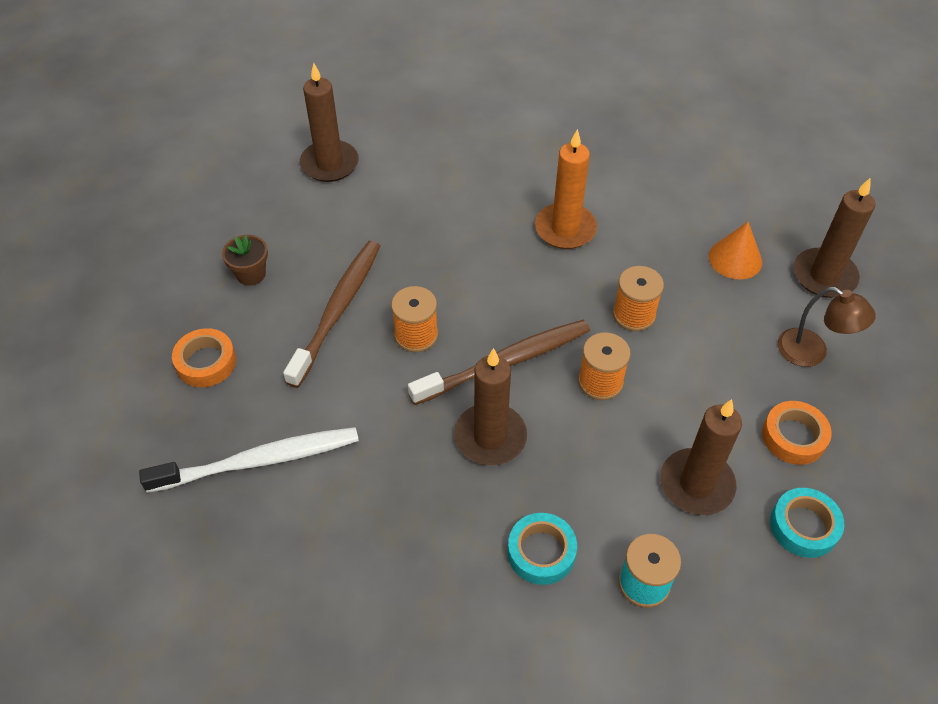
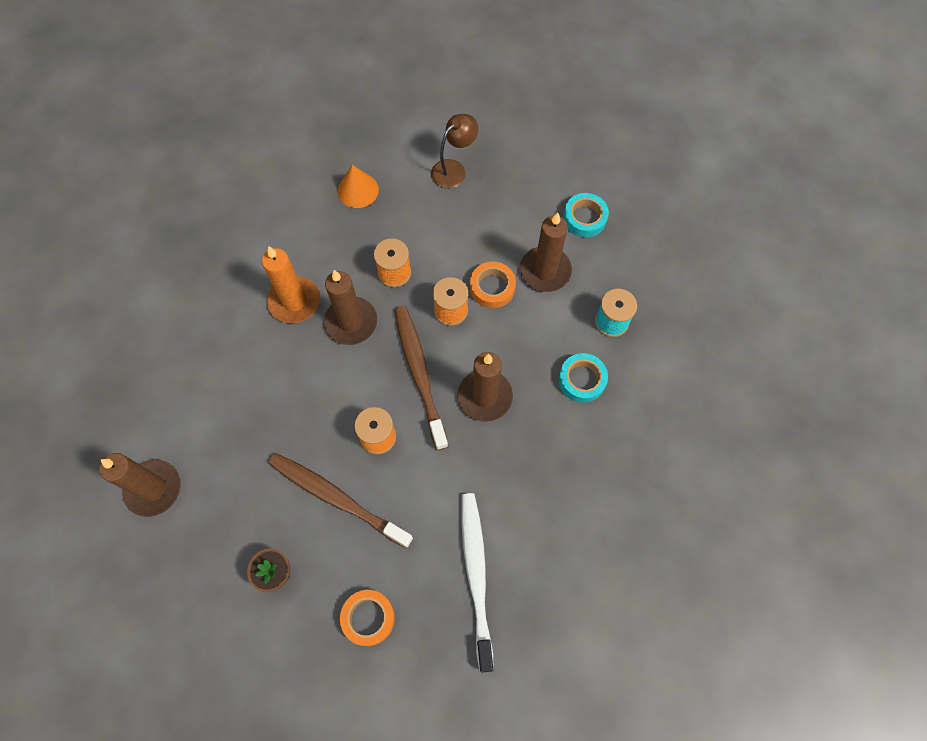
camera: 80 degrees left, 15 degrees up
(793, 437) = (519, 202): orange tape -> orange tape (492, 287)
(824, 276) = (388, 139): brown candle -> brown candle (351, 322)

